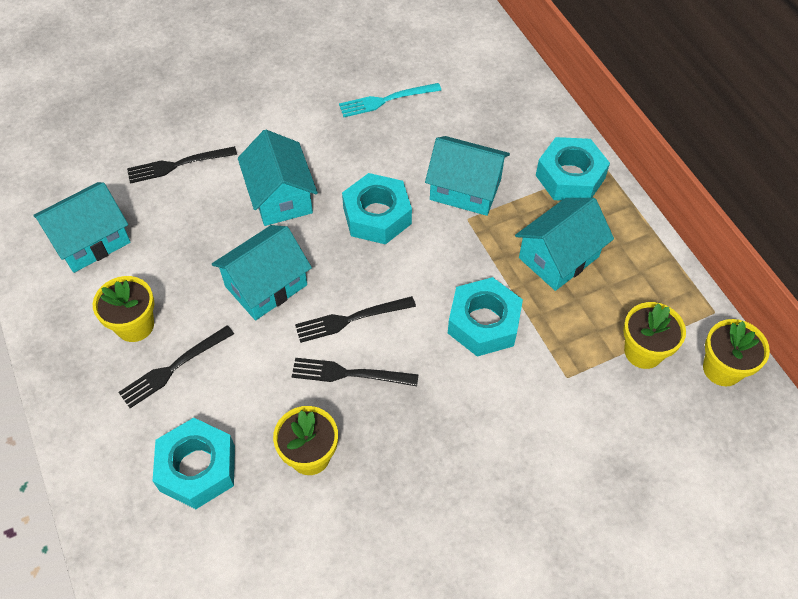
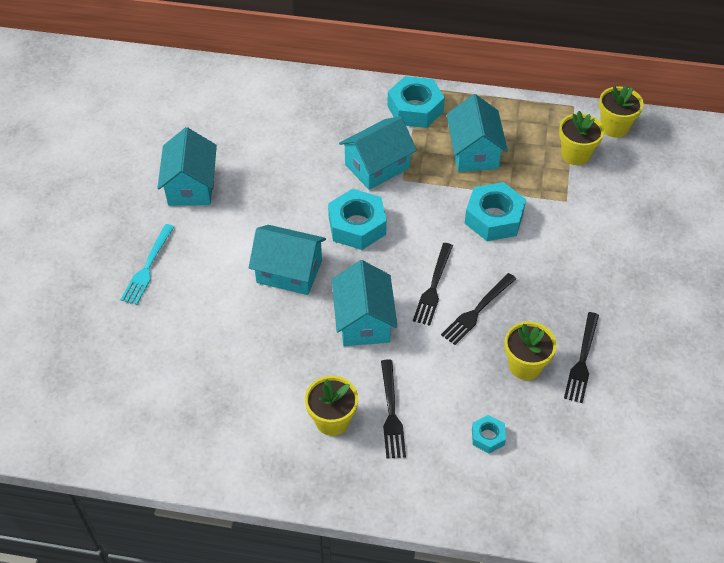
camera: 55 degrees left, 5 degrees down
(91, 240) = (223, 413): turquoise house -> turquoise house (191, 186)
(177, 165) = (197, 320): black fork -> black fork (582, 360)
(197, 468) = (488, 437): turquoise nut -> turquoise nut, size x0.52
(386, 100) = (255, 164): turquoise fork -> turquoise fork (147, 267)

